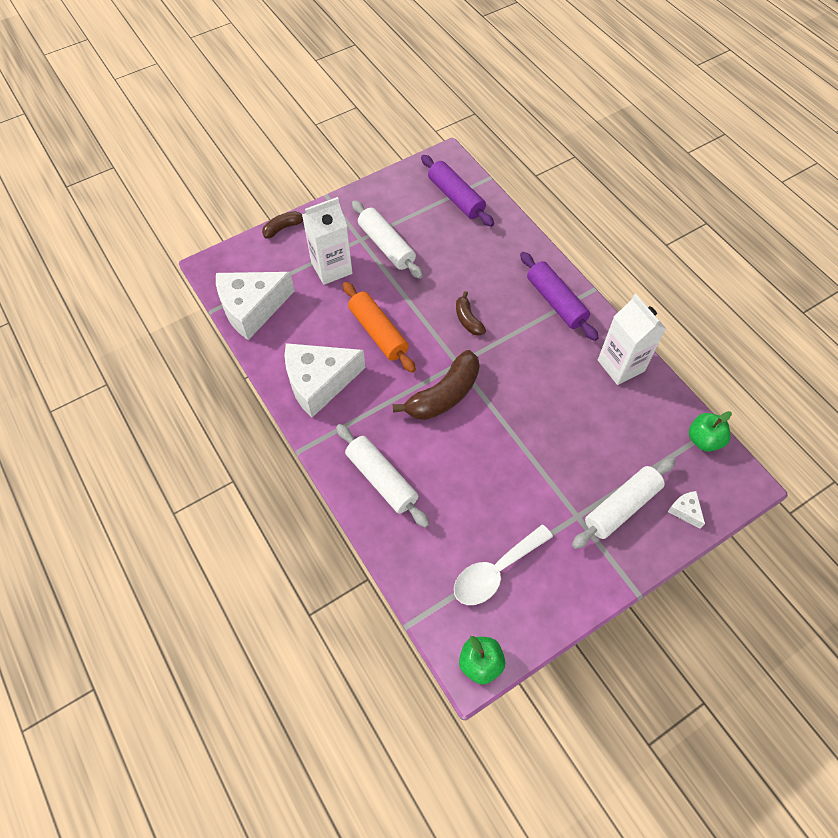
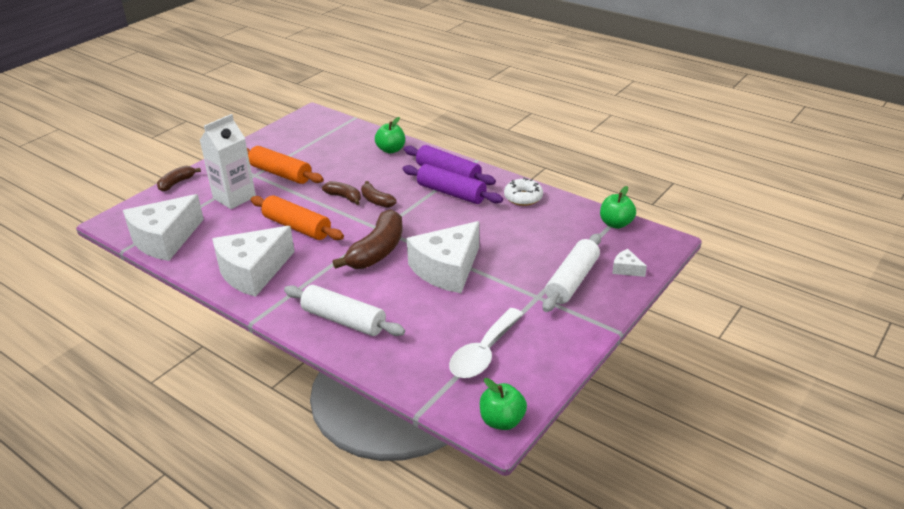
camera: 20 degrees left, 25 degrees down
(386, 246) = (280, 174): white rolling pin -> orange rolling pin
(437, 303) = (344, 197): none -> brown banana
(456, 197) = (331, 134): purple rolling pin -> purple rolling pin (451, 193)
(502, 445) = (447, 269): none -> white cheese
(509, 243) = (391, 150): none -> green apple
(621, 365) = (523, 197): white carton -> white donut

